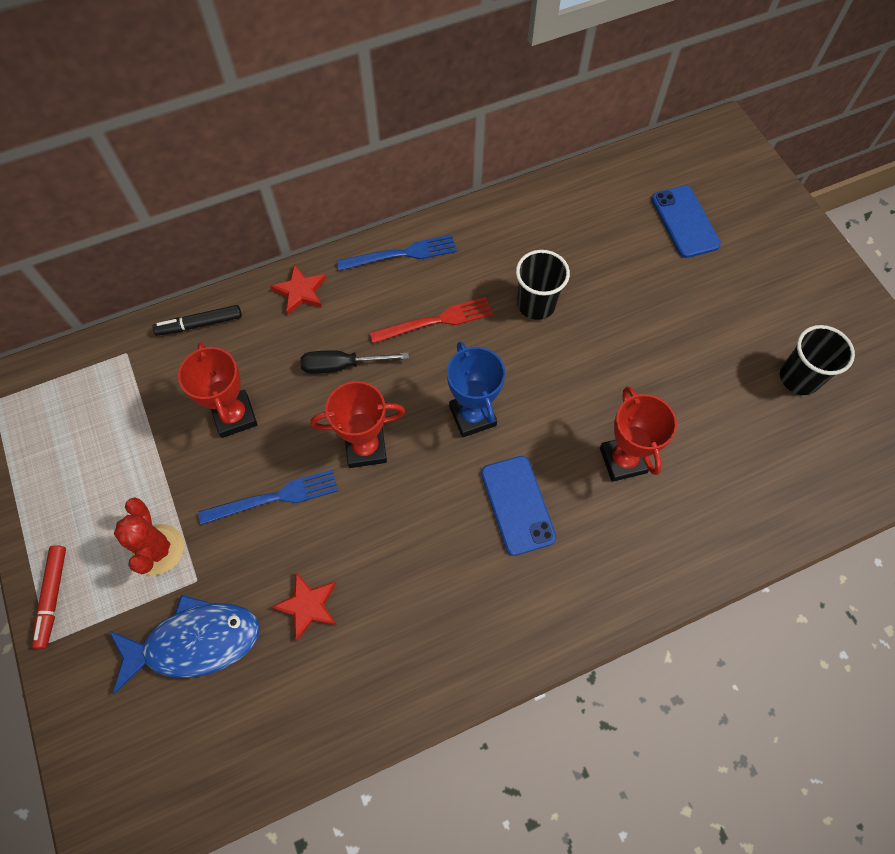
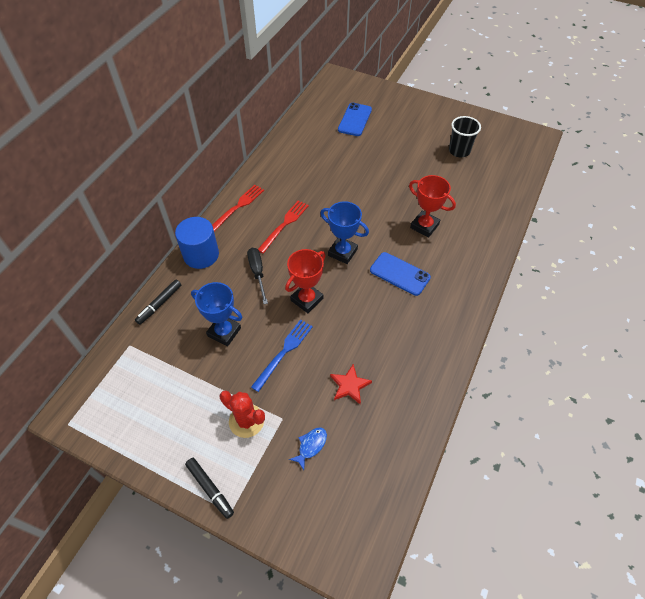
camera: 40 degrees left, 10 degrees down
(53, 597) = (210, 489): red marker -> black marker
(195, 642) = (311, 446): blue fish -> blue fish, size x0.47
(235, 416) = (224, 332): red trophy -> blue trophy
(300, 291) = (201, 255): red star -> blue cylinder
(342, 365) = (257, 273): black screwdriver -> black screwdriver turned 120 degrees clockwise
(402, 254) = (237, 207): blue fork -> red fork
(536, 304) = (324, 189): black cup -> none
(684, 222) = (354, 120): blue phone -> blue phone turned 75 degrees clockwise

